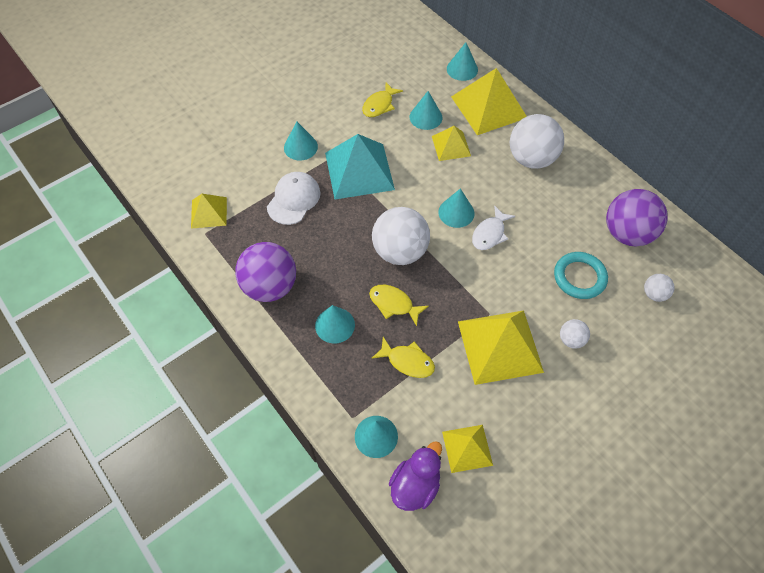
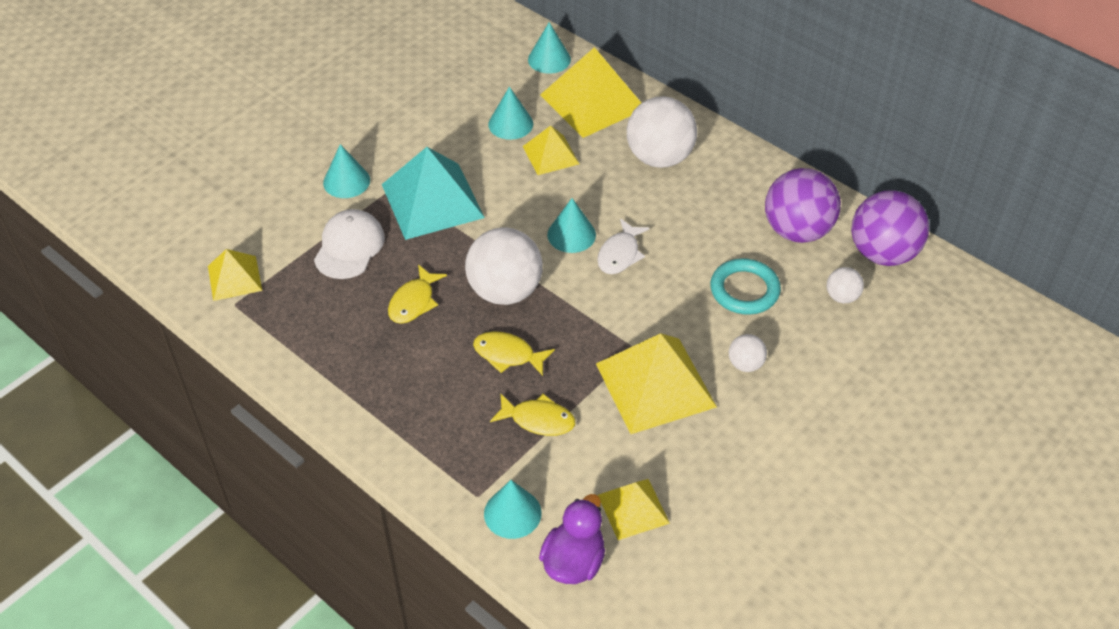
camera: 10 degrees left, 10 degrees down
(270, 286) = (337, 357): purple ball -> purple ball (882, 253)
(335, 325) = (434, 391): turquoise cone -> none
(379, 105) = (445, 116): yellow fish -> yellow fish (414, 302)

